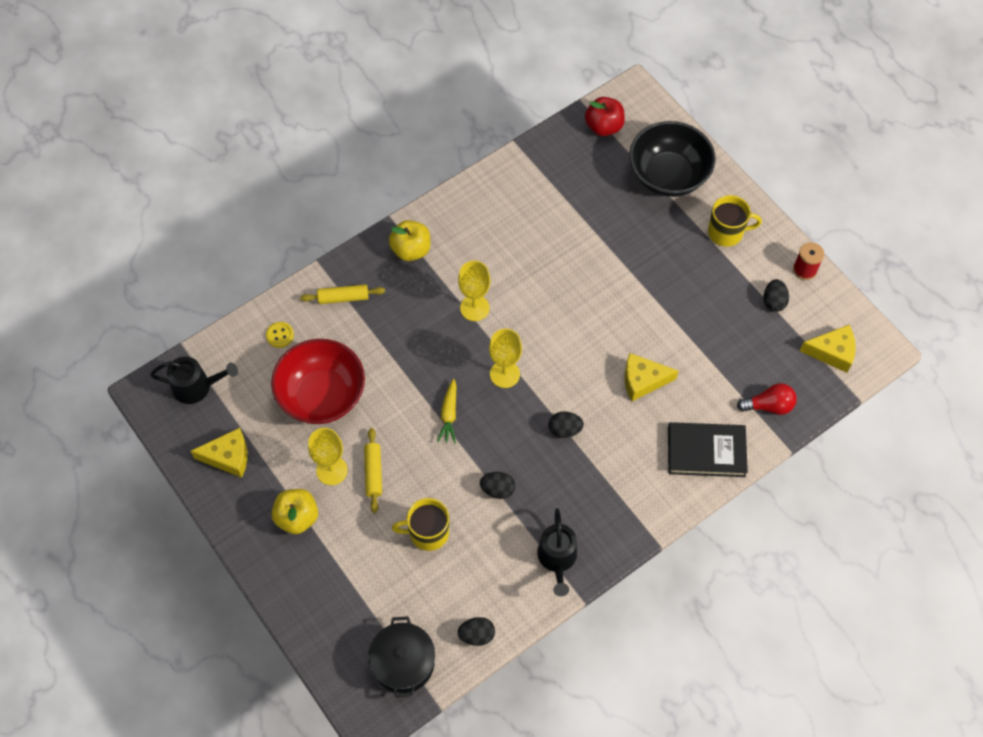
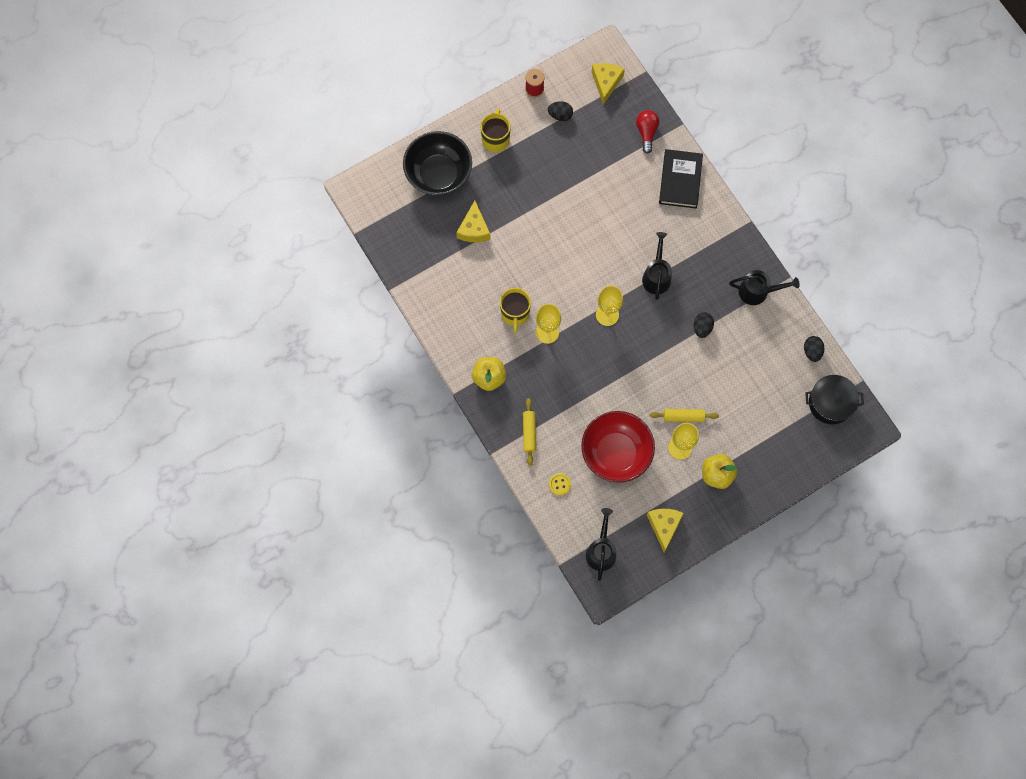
camera: 85 degrees left, 10 degrees up
(427, 532) = (733, 380): yellow mug -> yellow mug (515, 314)
(449, 414) = (638, 358): yellow carrot -> none
(564, 429) = (656, 276): black egg -> black watering can
(604, 127) = (385, 217): red apple -> none
(643, 380) = (620, 216): yellow cheese -> yellow cheese (474, 229)

